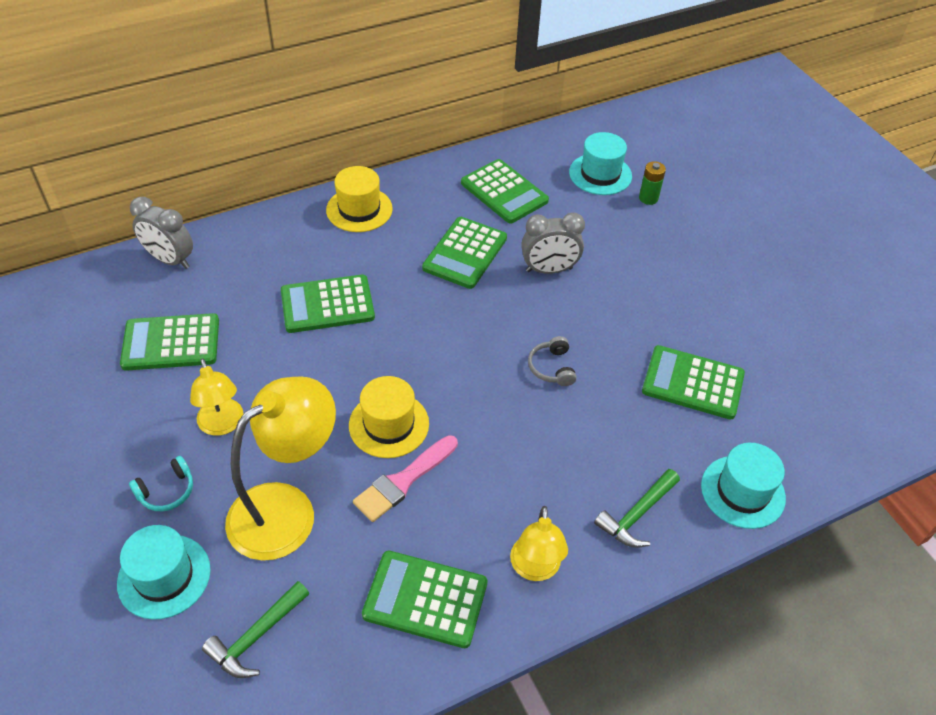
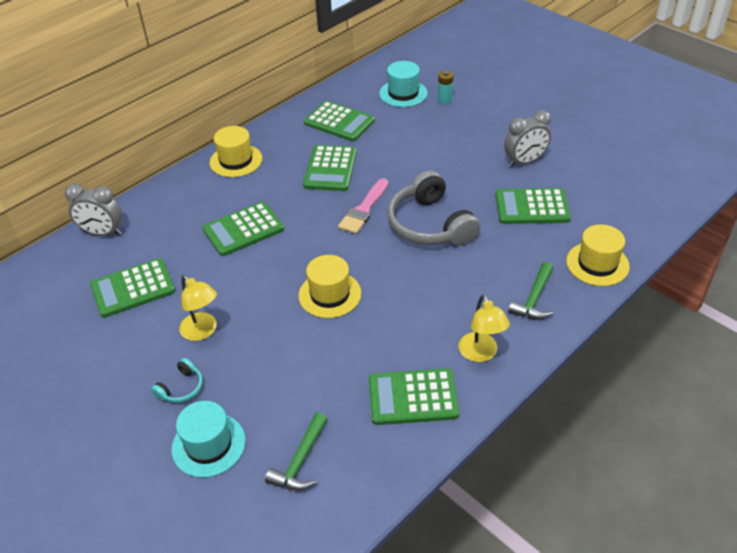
camera: 15 degrees left, 5 degrees down
(287, 509) = (281, 372): yellow lamp -> none
(403, 481) = (359, 328): pink brush -> pink brush (364, 209)
(549, 270) = (397, 163): grey clock -> grey clock (524, 161)
(552, 367) = (429, 225): grey headphones -> grey headphones, size x2.23
(648, 198) = (444, 100): green battery -> turquoise battery
(742, 491) = (597, 264): turquoise hat -> yellow hat

